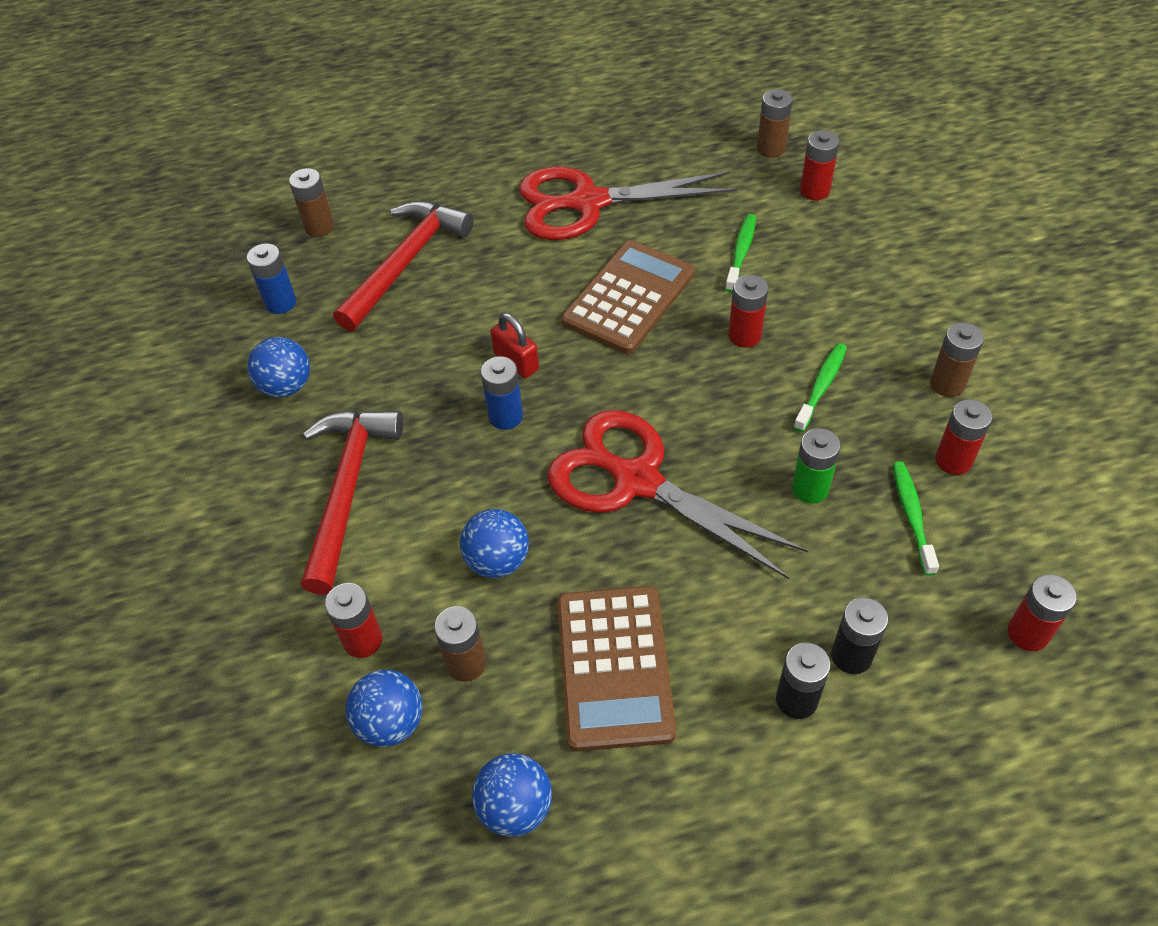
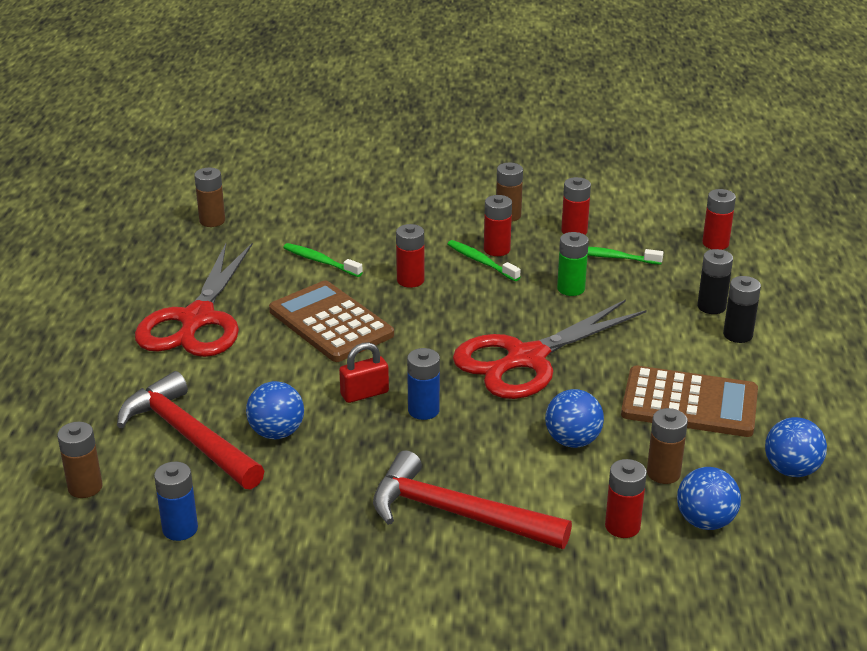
camera: 75 degrees left, 20 degrees down
(286, 386) = (303, 538): blue ball -> blue ball (276, 433)
(814, 190) = (278, 215): red battery -> red battery (497, 249)

